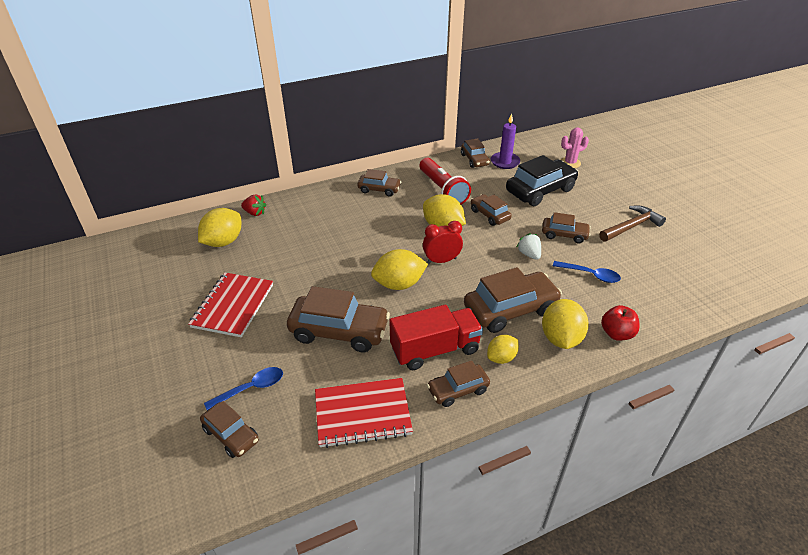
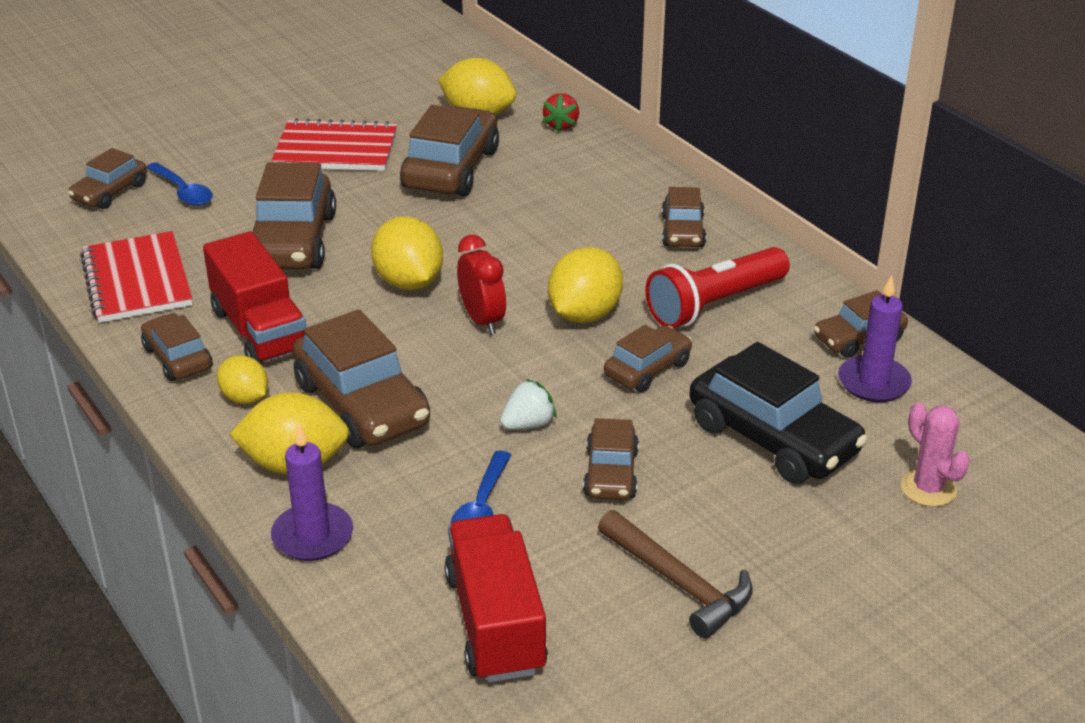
camera: 80 degrees right, 5 degrees down
(283, 258) = (451, 169): none -> brown car
(616, 333) = (312, 536): red apple -> purple candle
(665, 278) = (495, 623): none -> red truck

